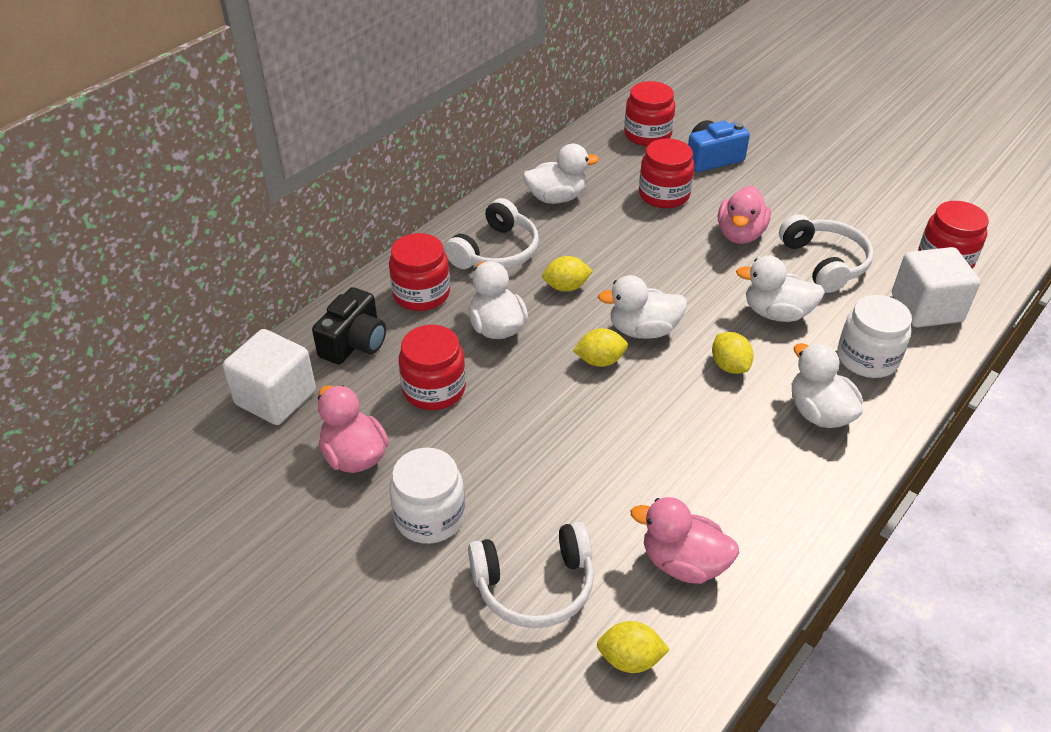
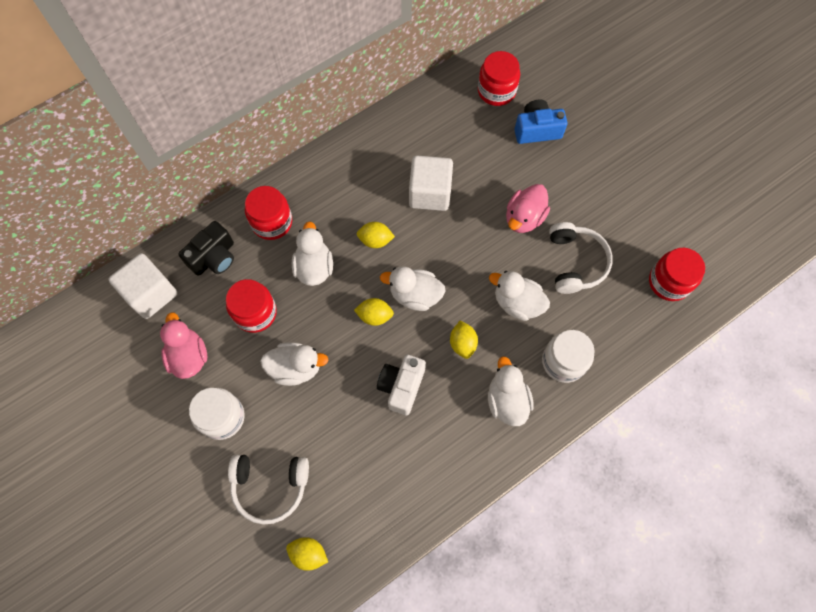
camera: 15 degrees right, 25 degrees up
(496, 251) = (337, 192): white headphones -> none
(556, 198) = (400, 146): white duck -> white duck (296, 368)
(664, 195) = (483, 162): red jar -> none
(672, 427) = (401, 386): none -> white camera
(683, 563) = (366, 495): pink duck -> none
(926, 308) = (630, 326): white cube -> white cube (430, 193)

